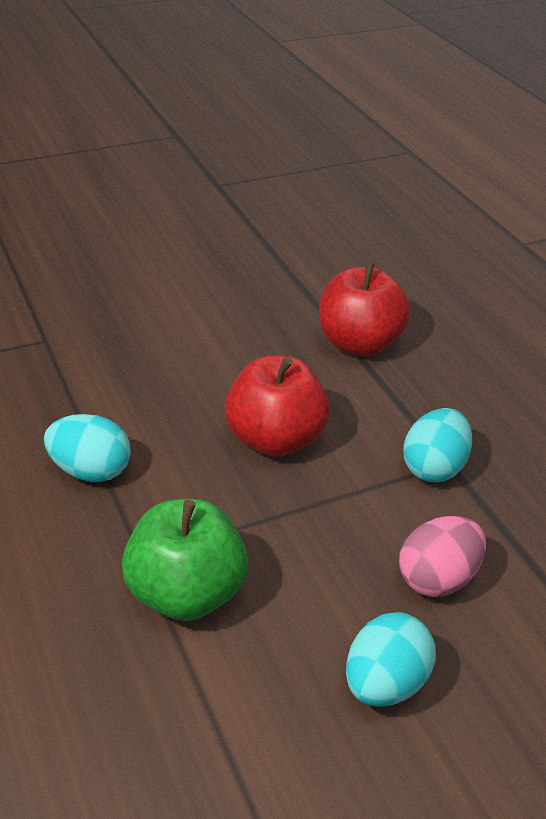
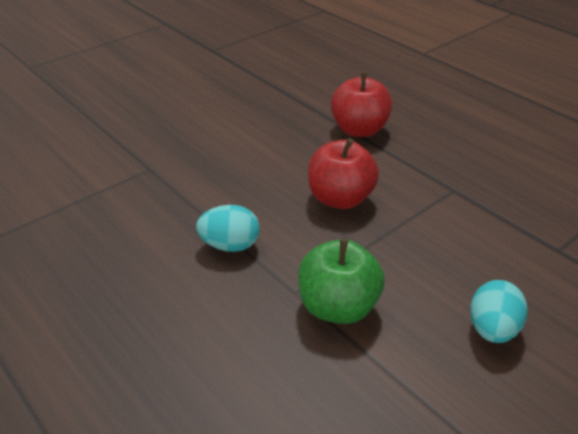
camera: 15 degrees left, 0 degrees up
(434, 468) = (447, 194): turquoise egg -> none
(437, 579) = (487, 259): pink egg -> none

